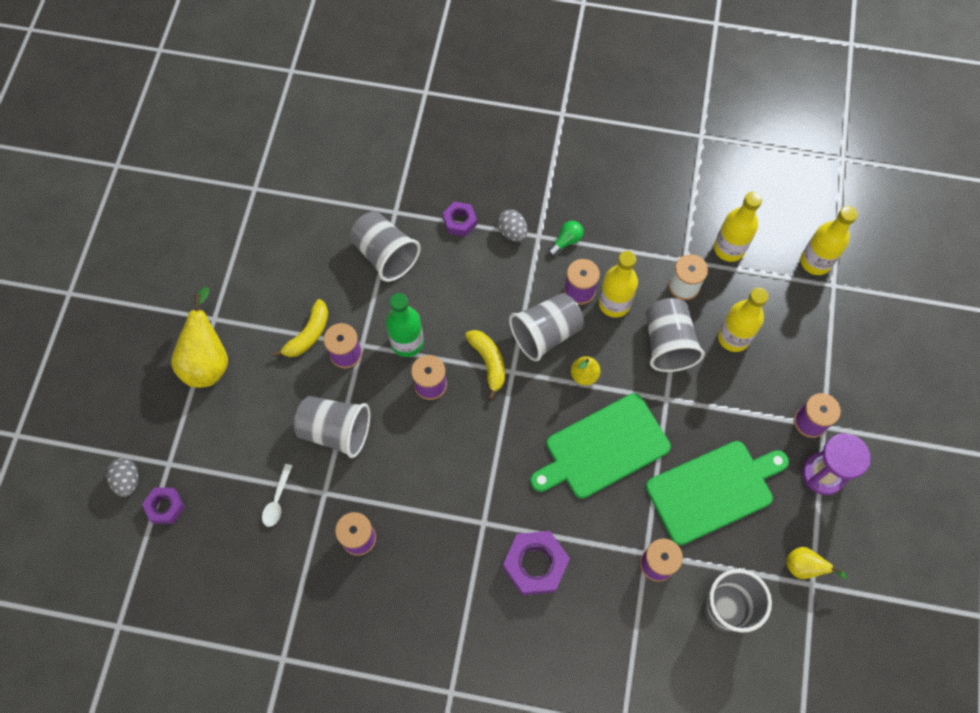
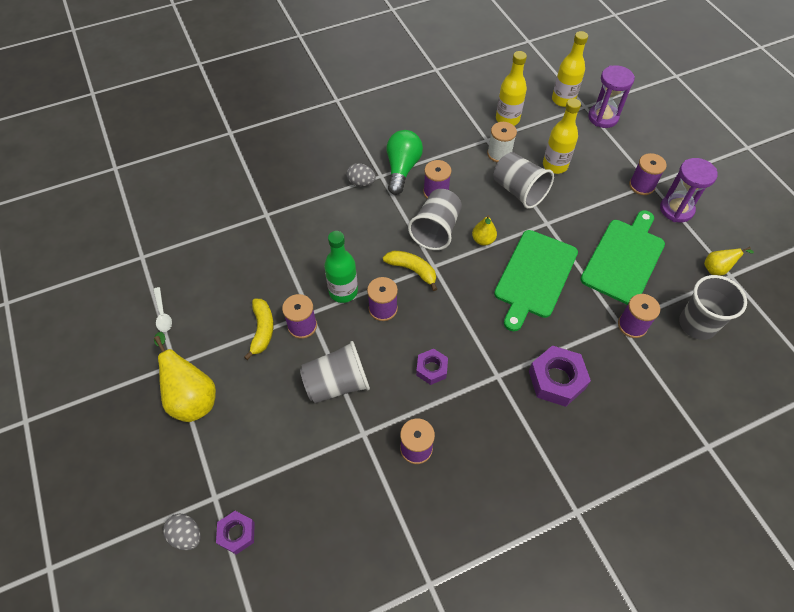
camera: 35 degrees left, 10 degrees down
(277, 500) = (329, 464): white spoon -> white spoon (162, 314)
(385, 255) = (281, 245): grey cup -> none
(460, 221) = (319, 196): purple nut -> purple nut (431, 369)
(566, 241) = (402, 169): green light bulb -> green light bulb, size x1.95
(614, 303) = (465, 187): yellow bottle -> none
(842, 312) = (603, 117): none -> purple hourglass

